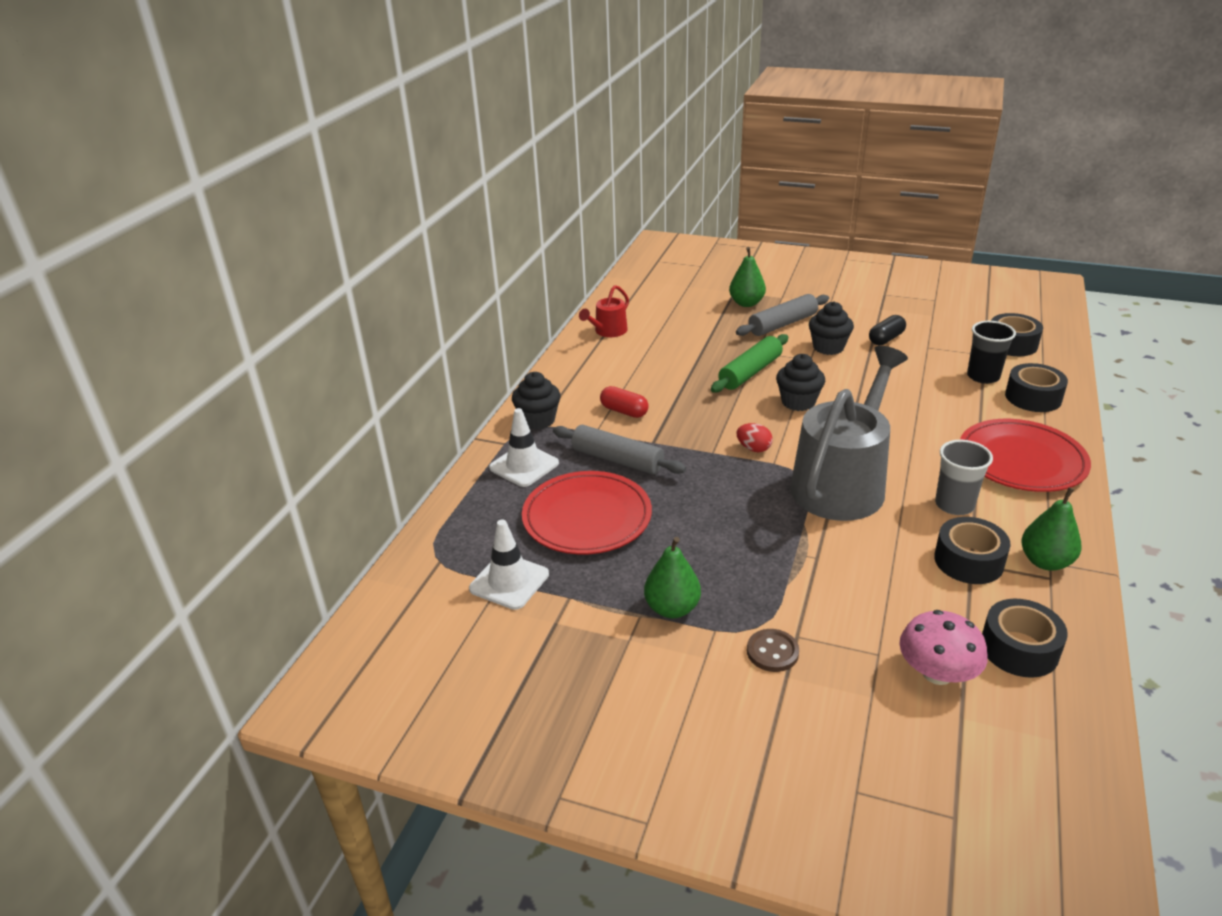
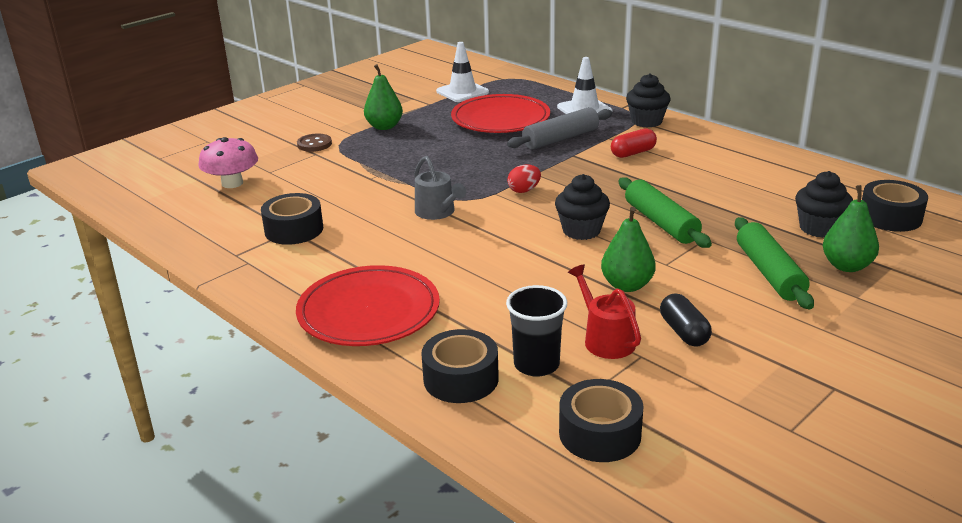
camera: 115 degrees right, 5 degrees down
(608, 331) = (805, 173): red watering can -> red watering can (605, 339)
(782, 324) = (769, 273): grey rolling pin -> green rolling pin
(828, 347) = (687, 284): black cupcake -> black cupcake (819, 228)
(842, 483) = (437, 212): grey watering can -> grey watering can, size x0.46
(954, 505) = (355, 250): grey cup -> none
(1019, 649) = (207, 215): black tape -> black tape (890, 217)
(1045, 562) = (251, 260): green pear -> green pear (627, 285)

